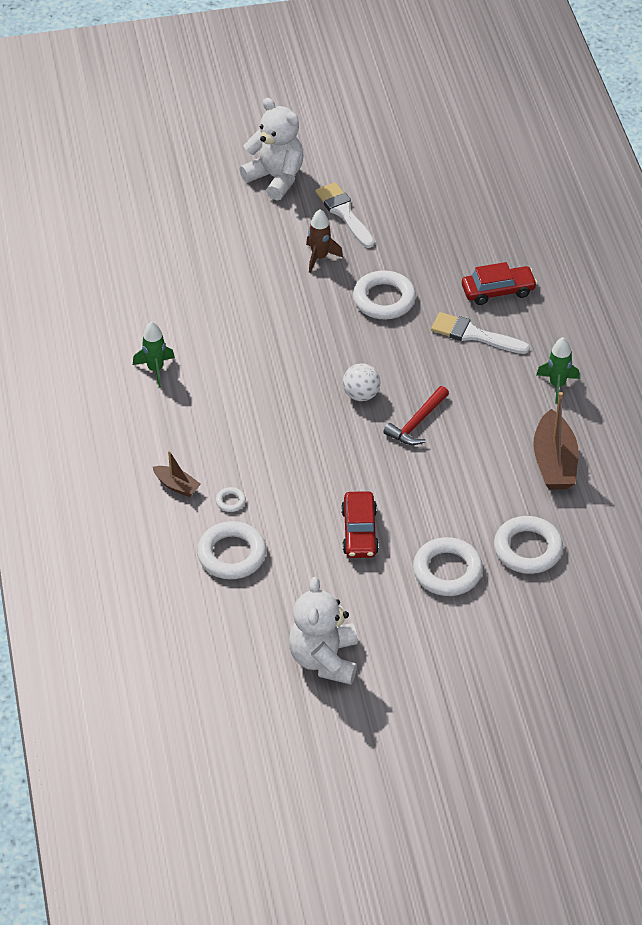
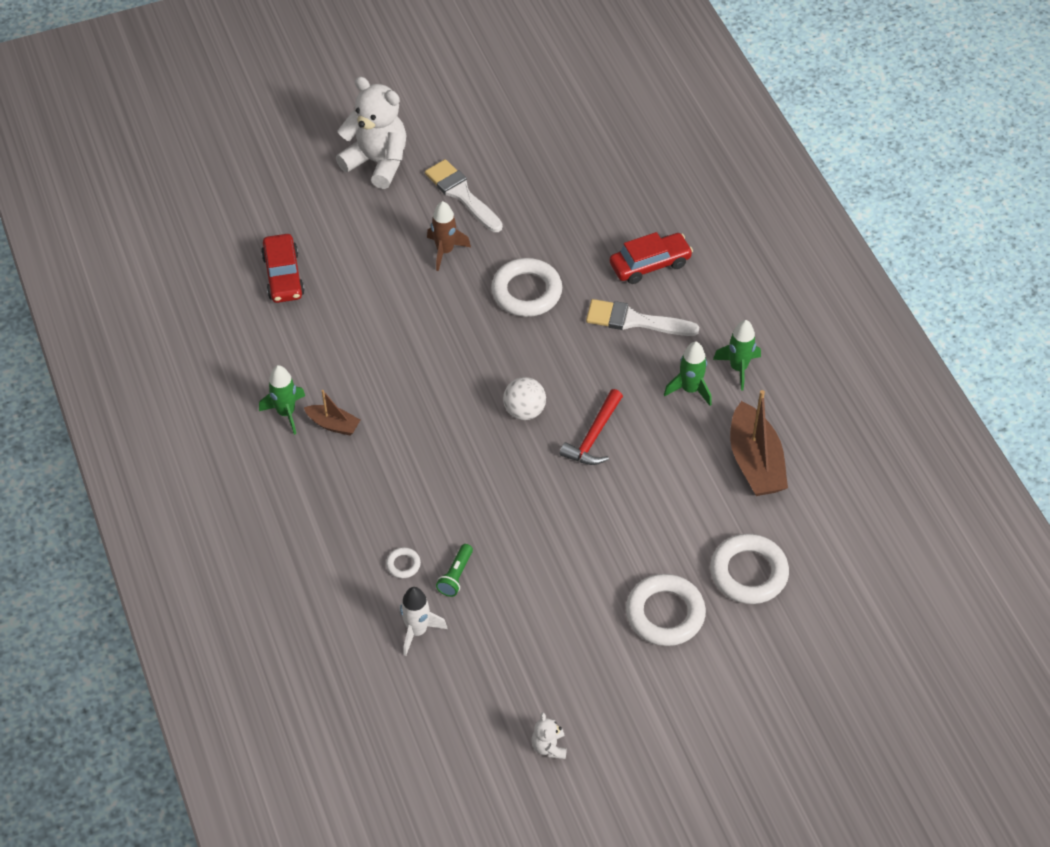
camera: 10 degrees left, 5 degrees up
(176, 486) = (338, 554): brown boat -> brown boat (333, 424)
(231, 554) = (417, 631): white ring -> white rocket
(273, 516) = (456, 576): none -> green flashlight
(324, 659) = (549, 746): white teddy bear -> white teddy bear, size x0.44
(359, 532) = (557, 580): red car -> red car (283, 276)
(510, 396) = (690, 389): none -> green rocket

